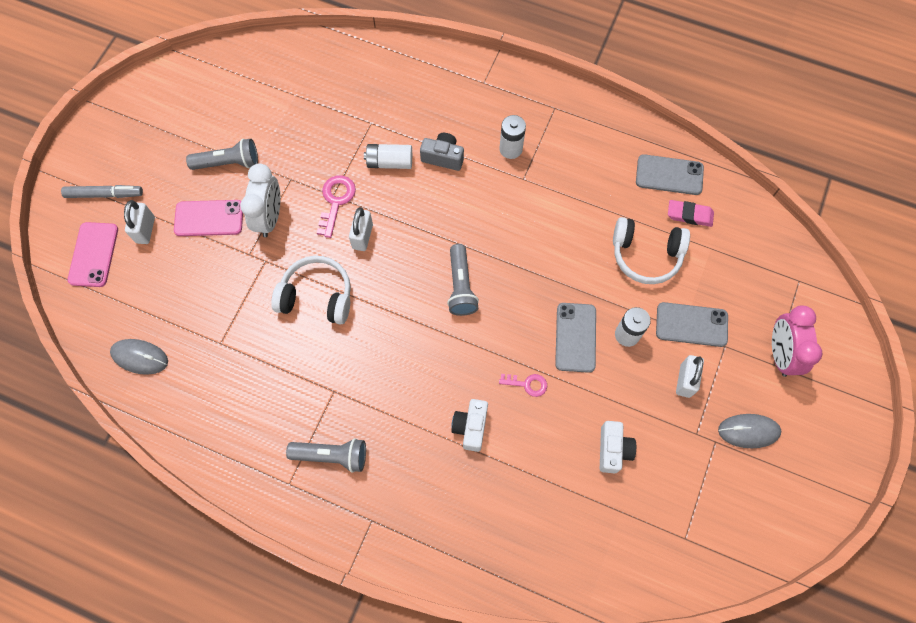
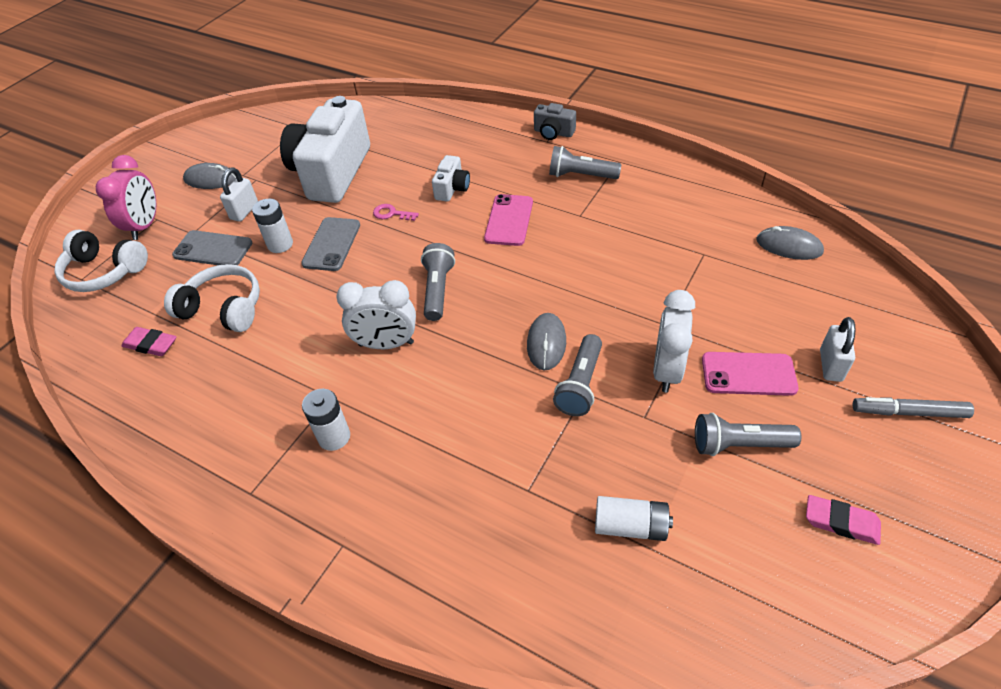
camera: 170 degrees left, 20 degrees down
(93, 254) = (888, 341): pink phone -> pink phone (509, 220)
(177, 118) = (841, 522): none -> pink eraser
(317, 296) = (600, 288): white headphones -> white headphones (104, 272)
(336, 201) = (580, 385): pink key -> grey flashlight
(362, 236) = (546, 343): white padlock -> grey mouse
(389, 162) = (505, 430): white battery -> white battery (630, 526)
(443, 157) = (430, 432): grey camera -> grey camera (553, 133)
(493, 228) = (386, 344): none -> white clock
(613, 449) = (332, 172): white camera -> white camera, size x2.31
(669, 175) = (146, 390): grey phone -> none

